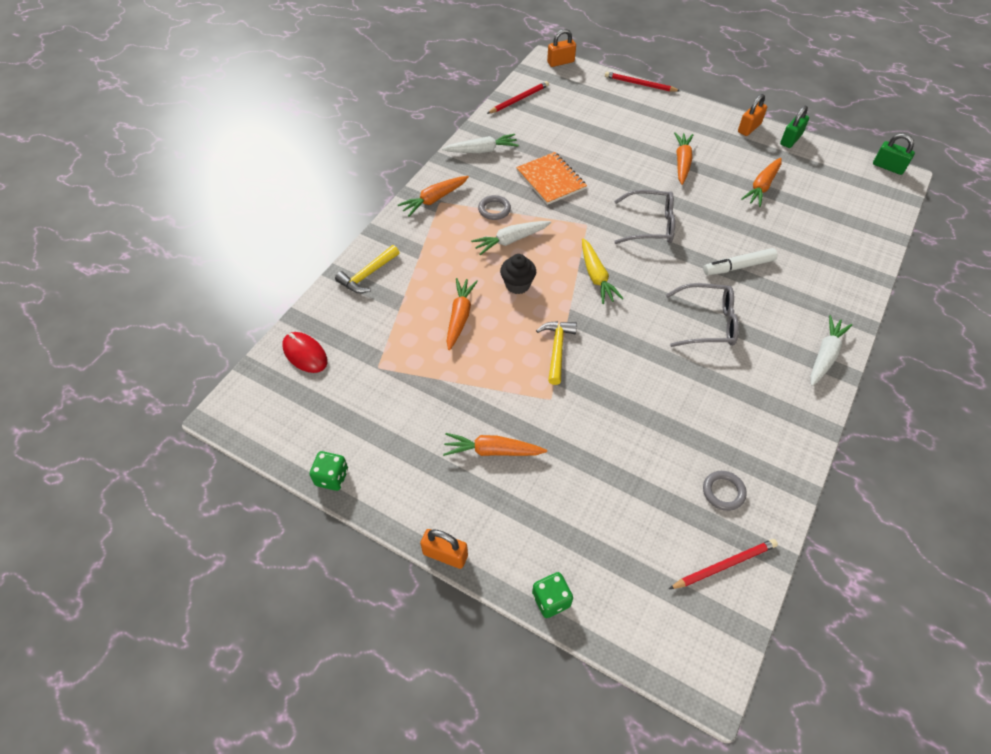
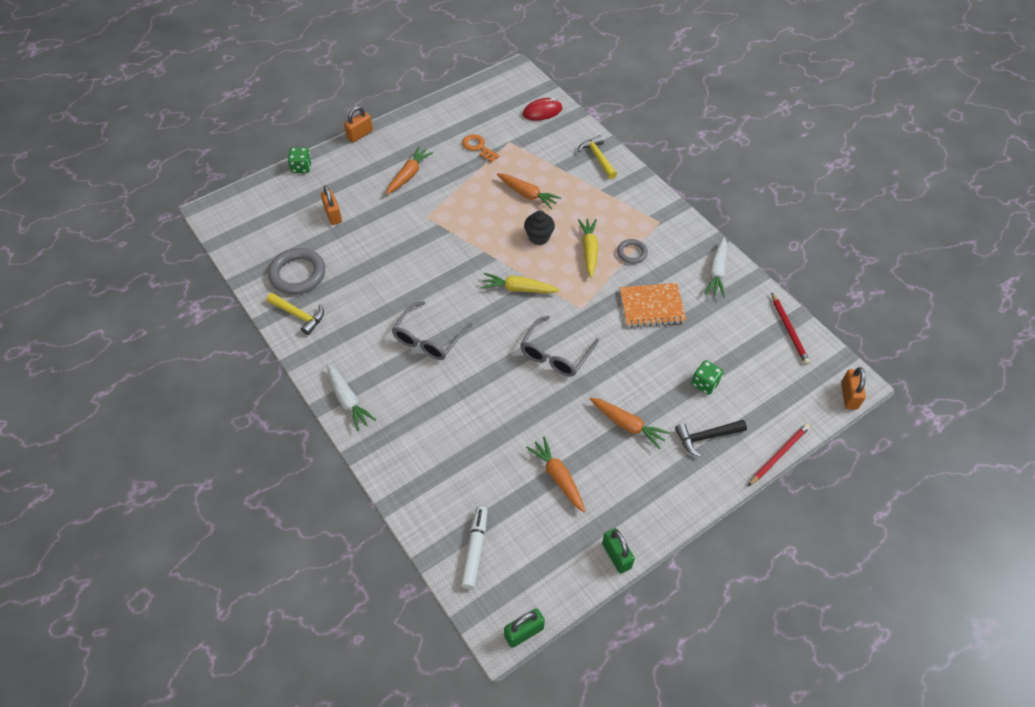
camera: 115 degrees right, 0 degrees up
(332, 477) = (441, 103): green dice -> green dice (705, 383)
(403, 396) = (478, 147): none -> orange key
(434, 199) = (664, 218): orange carrot -> none
(510, 240) = (589, 250): white carrot -> yellow carrot
(557, 349) = (464, 236): yellow hammer -> yellow hammer (299, 315)
(656, 120) = (706, 437): none -> black hammer
(723, 492) = (297, 274): grey ring -> grey ring, size x1.82
(724, 565) = (257, 250): red pencil -> none
(738, 266) = (471, 394): white marker -> white marker (475, 550)
(749, 128) = (655, 524): orange padlock -> orange padlock (333, 215)

